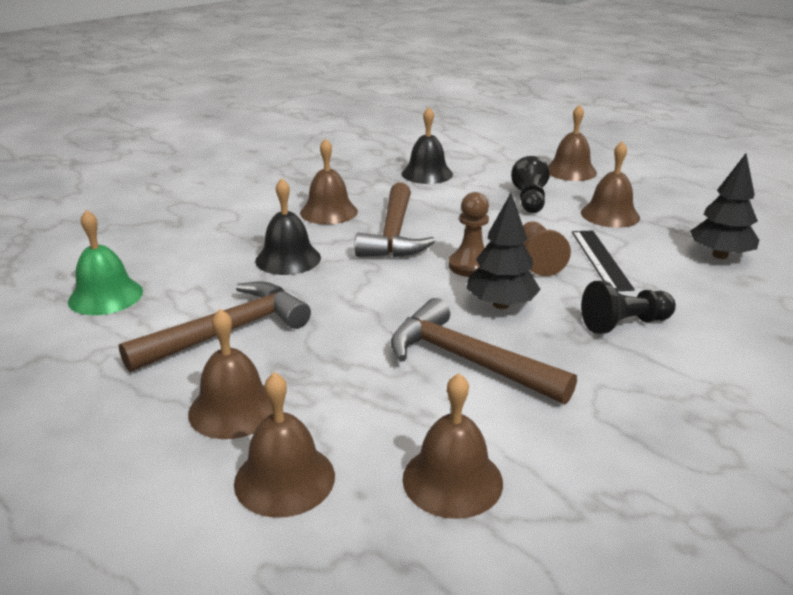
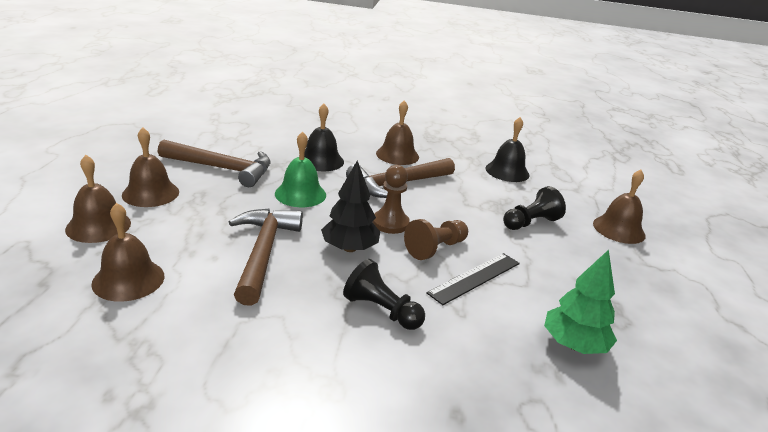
camera: 50 degrees right, 0 degrees up
(105, 296) = (225, 128): green bell -> green bell (300, 194)
(610, 215) = (564, 266): brown bell -> none
(720, 255) = (574, 345): black tree -> green tree

